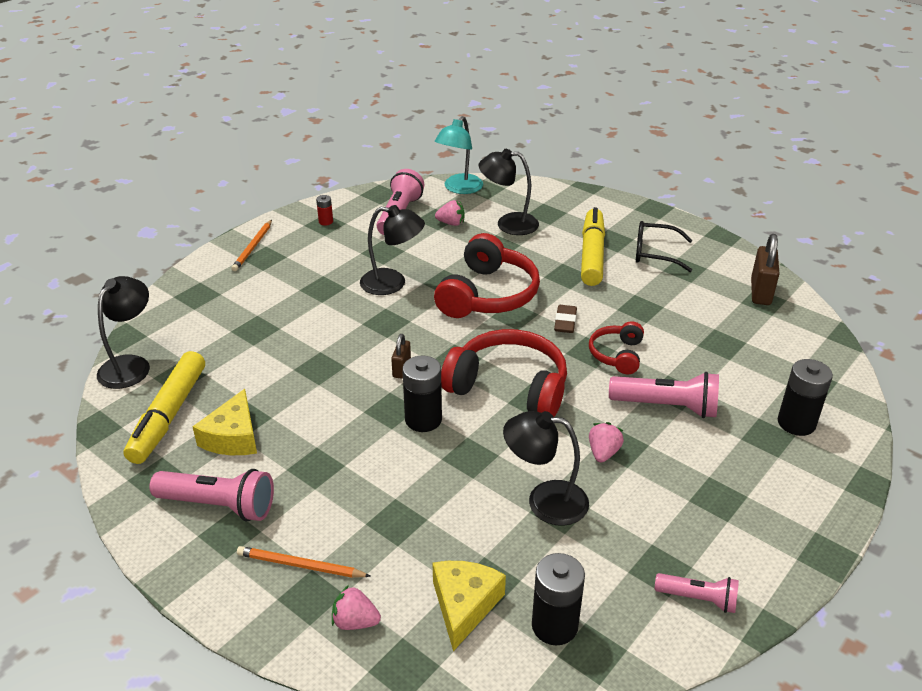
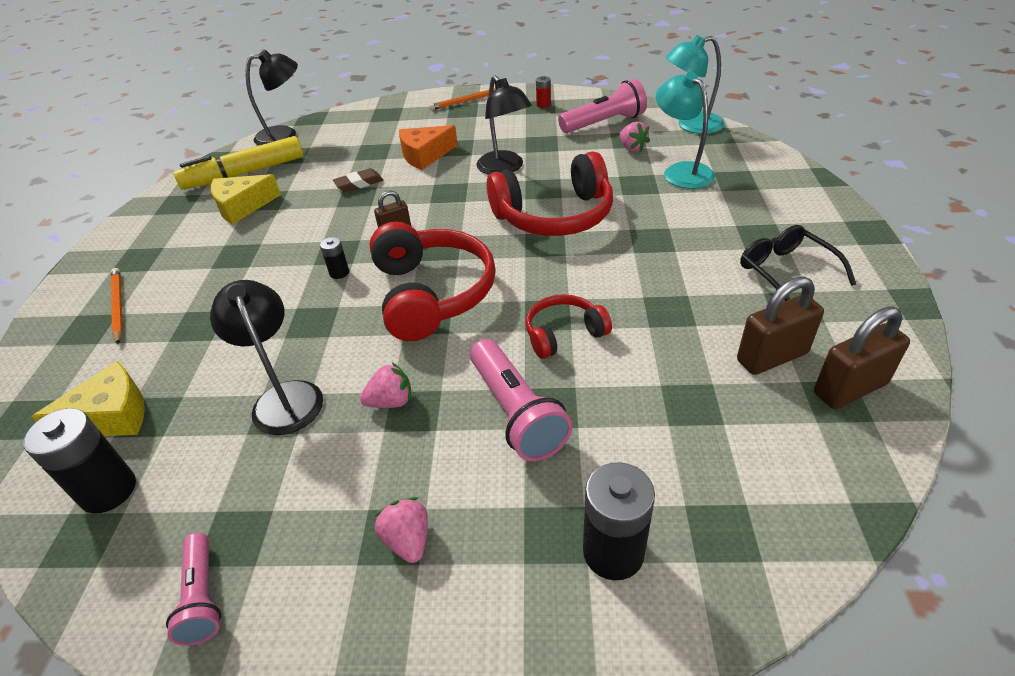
camera: 55 degrees right, 5 degrees up
(219, 505) = (164, 240): pink flashlight -> none
(309, 308) = (425, 155): none -> orange cheese
(355, 622) = (66, 365): pink strawberry -> pink strawberry (408, 540)
(423, 419) = (339, 273): black battery -> black battery, size x0.51
(508, 224) = (681, 171): black lamp -> turquoise lamp
(565, 322) = (574, 276): brown eraser -> brown eraser (359, 183)
(592, 255) = (712, 236): yellow marker -> none
(715, 299) = (772, 357): none -> brown padlock

